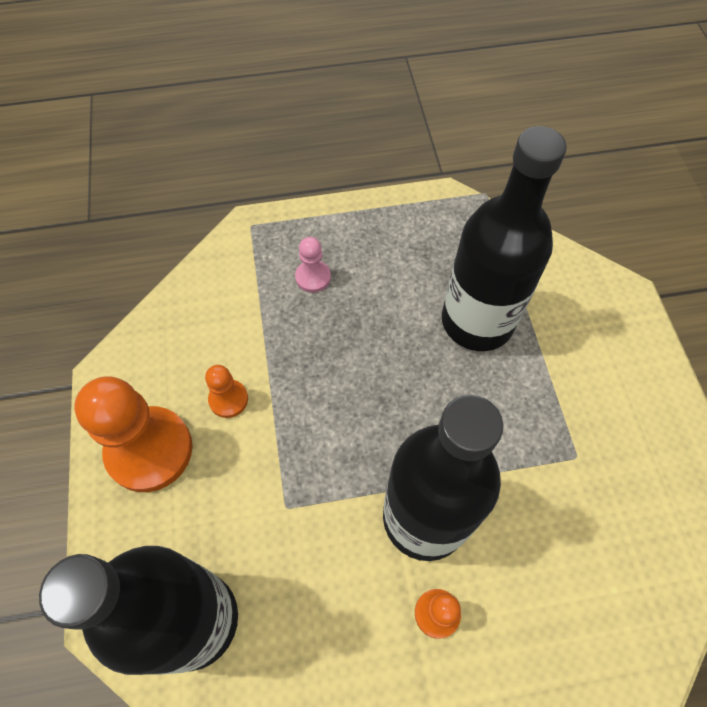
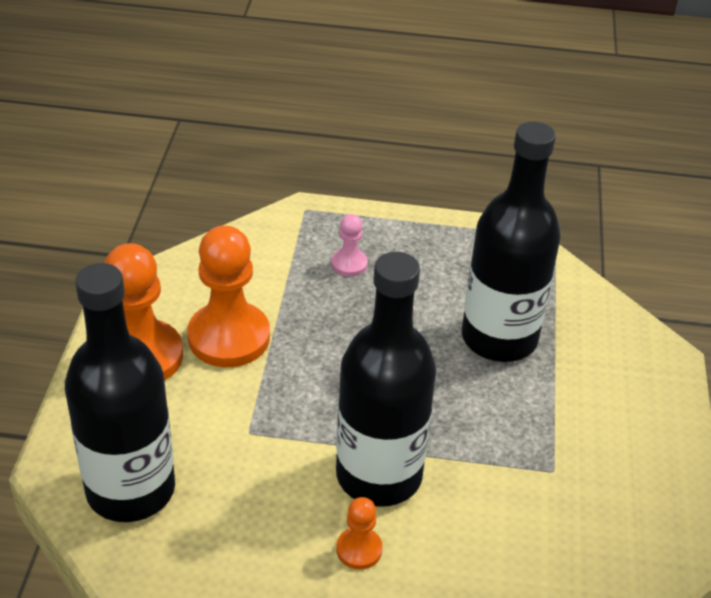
camera: 15 degrees right, 20 degrees down
(228, 399) = (229, 337): orange pawn -> orange pawn, size x2.09

